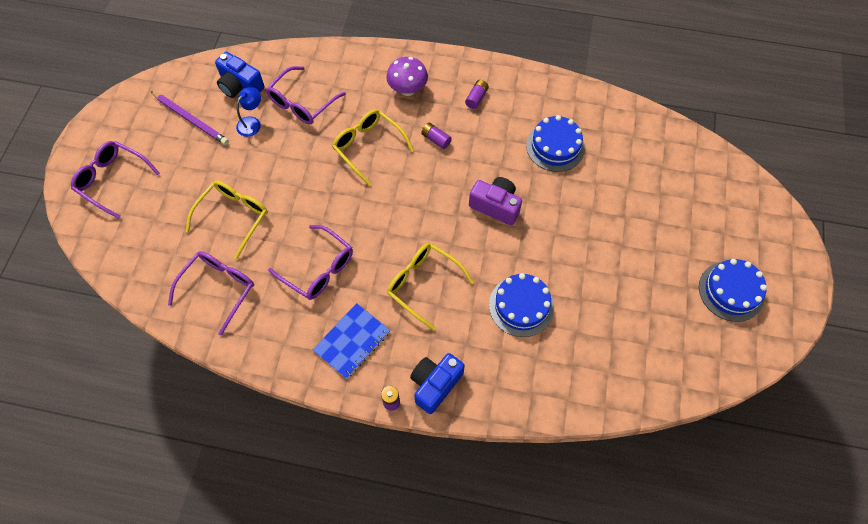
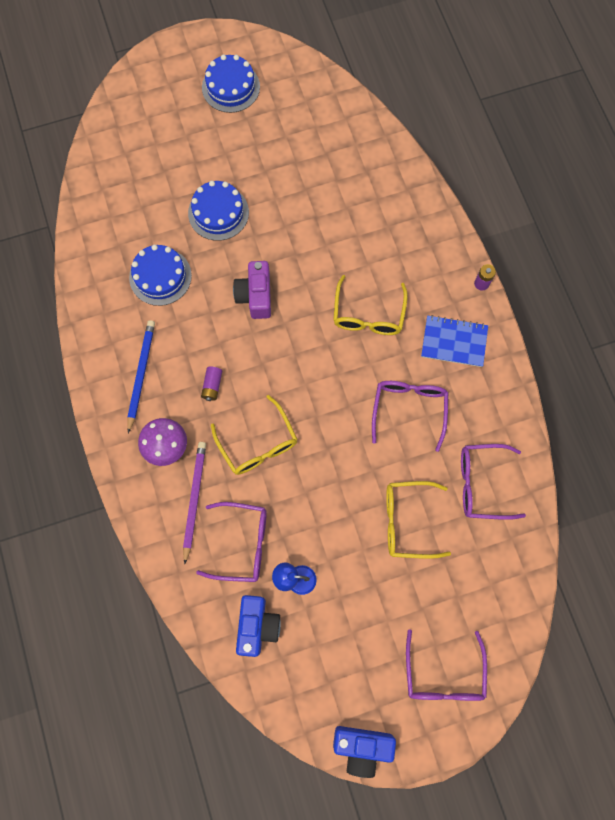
camera: 120 degrees left, 10 degrees up
(191, 119) = (328, 648): purple pencil -> purple pencil (194, 499)
(369, 147) = (257, 443): yellow glasses -> yellow glasses turned 45 degrees counterclockwise
(435, 384) = (446, 259): blue camera -> blue camera (362, 747)
(476, 98) = (141, 374): purple battery -> blue pencil
(521, 306) = (339, 230): blue cake -> blue cake (218, 212)

